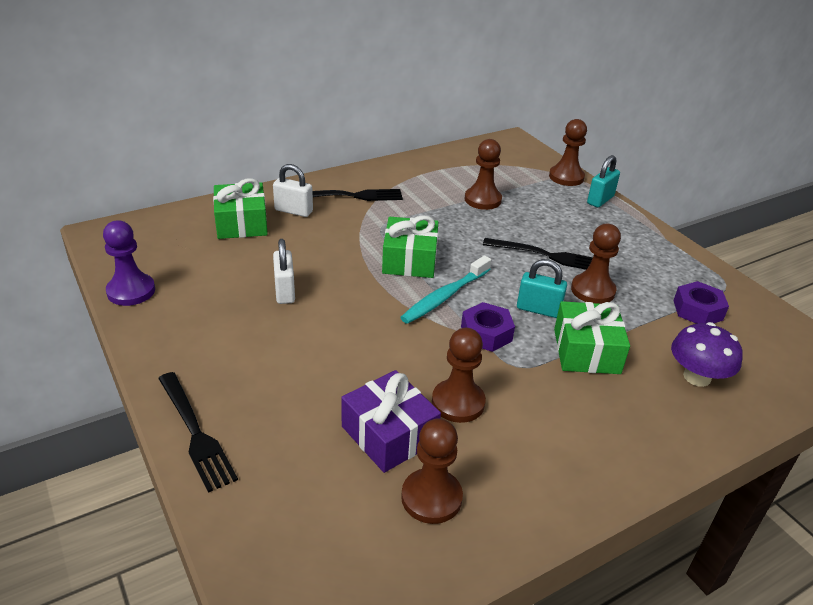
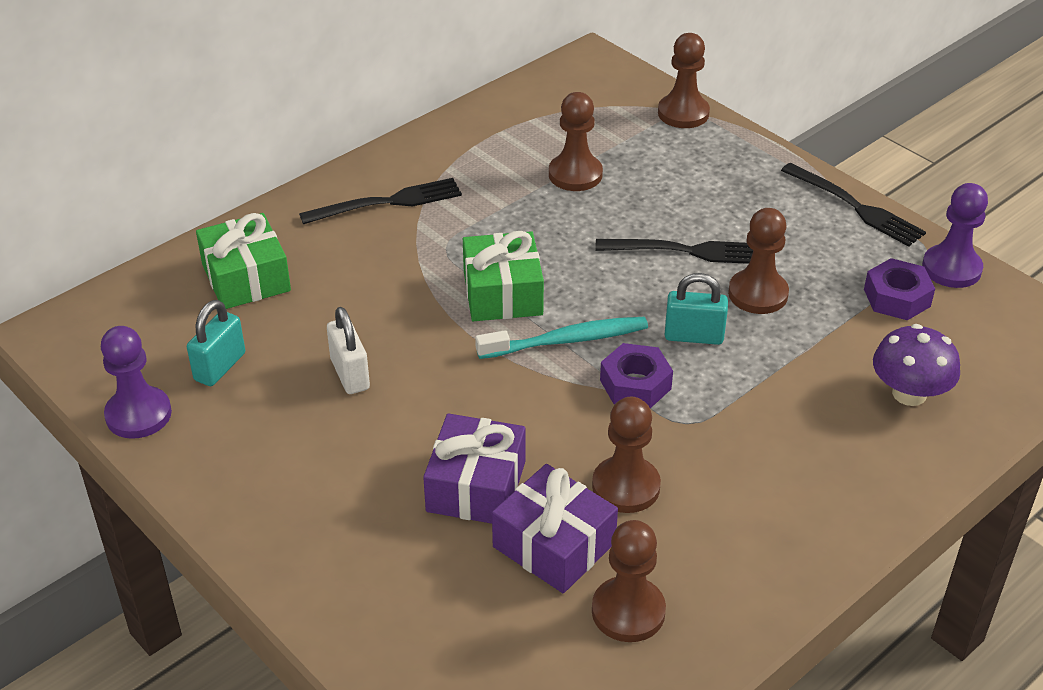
camera: 10 degrees left, 5 degrees up
(196, 433) = (315, 592): black fork -> black fork (856, 207)
(293, 211) = (312, 243): white padlock -> none
(345, 381) = (476, 486): none -> purple gift
(445, 296) = (566, 340): turquoise toothbrush -> turquoise toothbrush turned 135 degrees counterclockwise
(586, 351) = (768, 384): green gift -> none
(600, 200) = (739, 145): turquoise padlock -> turquoise padlock (220, 367)
(743, 298) = (951, 268): none -> purple pawn

